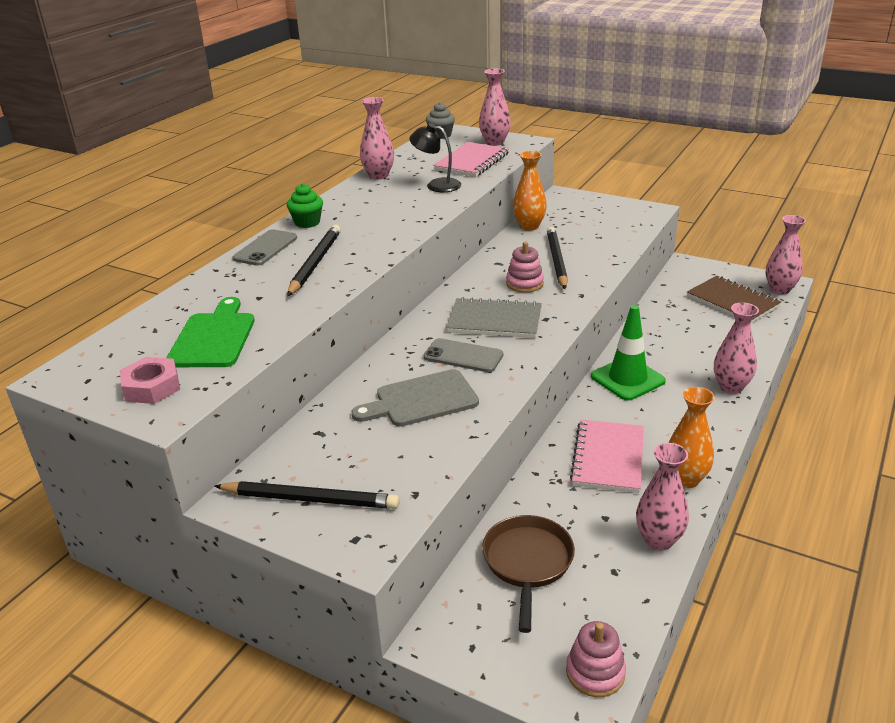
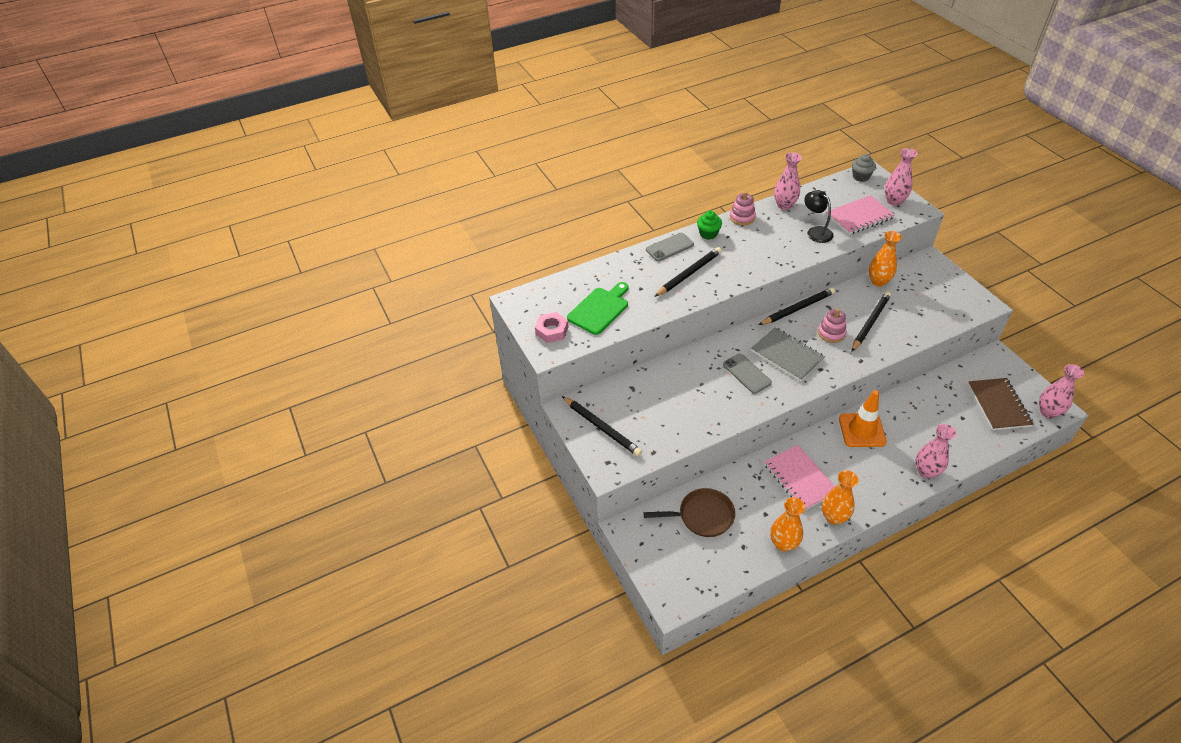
camera: 35 degrees right, 15 degrees up
(421, 400) = (700, 393): grey cutting board -> none
(465, 276) = (798, 308): none -> black pencil
(527, 563) = (702, 516): brown pan -> brown pan turned 45 degrees clockwise
(595, 672) = (689, 590): pink stacking toy -> pink stacking toy (742, 217)
(608, 458) = (800, 478): pink notebook -> pink notebook turned 75 degrees counterclockwise
(627, 379) = (862, 430): green traffic cone -> orange traffic cone
(658, 540) = (783, 543): pink vase -> orange vase

